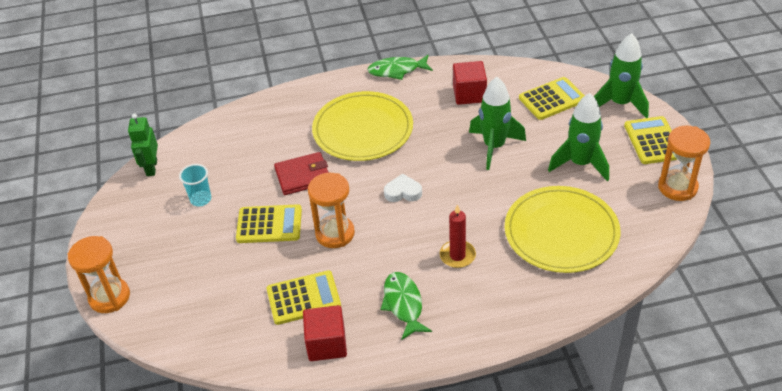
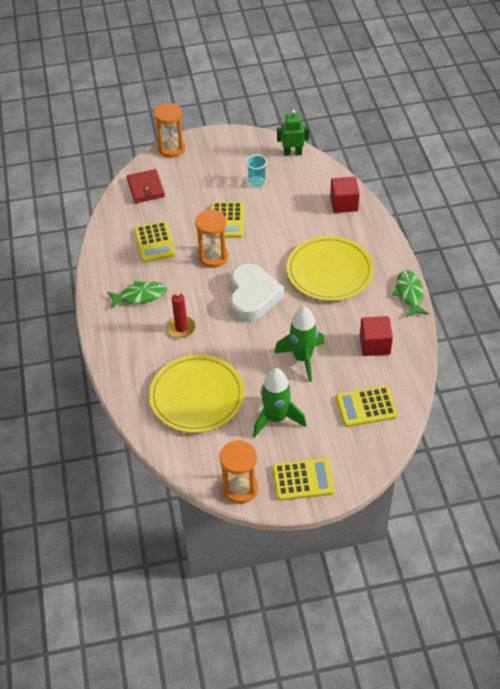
camera: 90 degrees right, 5 degrees up
(303, 176) = (276, 236): red wallet -> red wallet (146, 188)
(326, 344) = (113, 256): red cube -> red cube (344, 204)
(403, 192) = (253, 296): white heart -> white heart, size x2.08
(552, 99) = (366, 407): yellow calculator -> yellow calculator turned 105 degrees clockwise
(620, 104) = (358, 461): green rocket -> none

